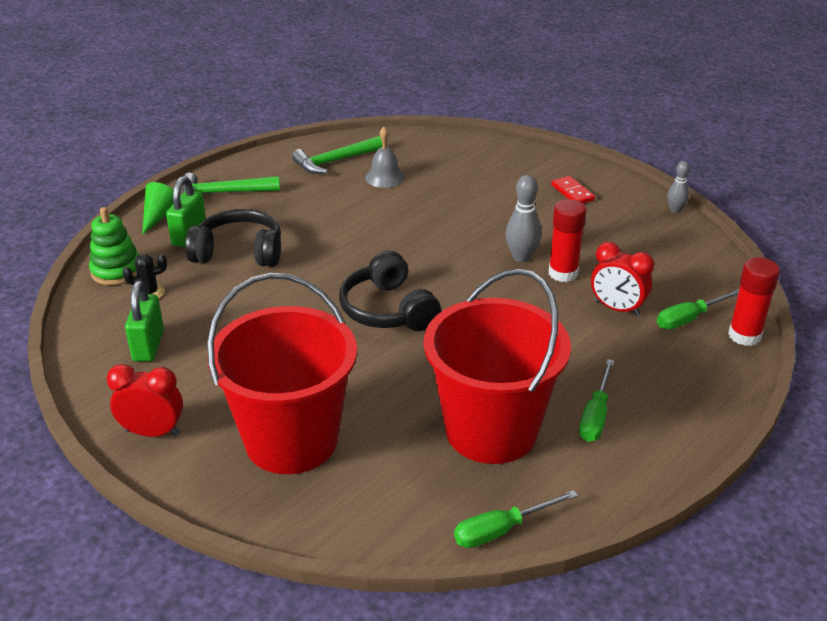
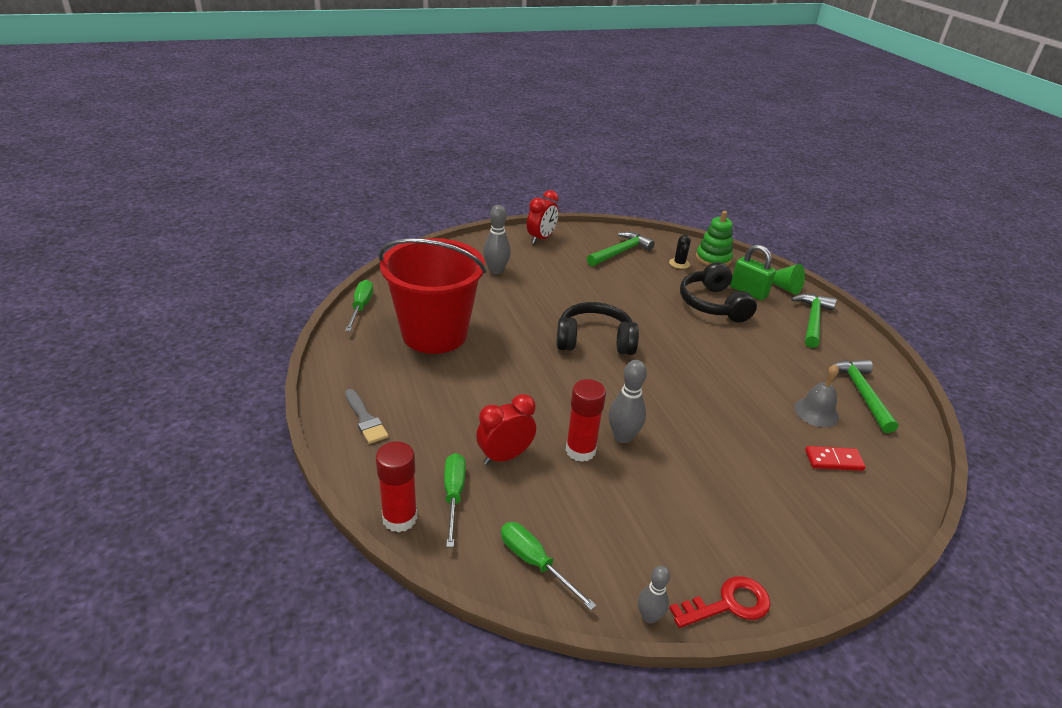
camera: 115 degrees right, 0 degrees up
(148, 346) = (620, 252): green padlock -> green hammer
(239, 252) = (713, 304): black headphones -> black headphones turned 135 degrees clockwise
(291, 440) = (496, 271): red bucket -> grey bowling pin
(572, 193) = (733, 538): red domino -> red domino (833, 460)
(595, 415) = (402, 380): green screwdriver -> green screwdriver (535, 563)
(629, 186) = (728, 604): none -> red key
(676, 412) = (365, 419): none -> grey brush

